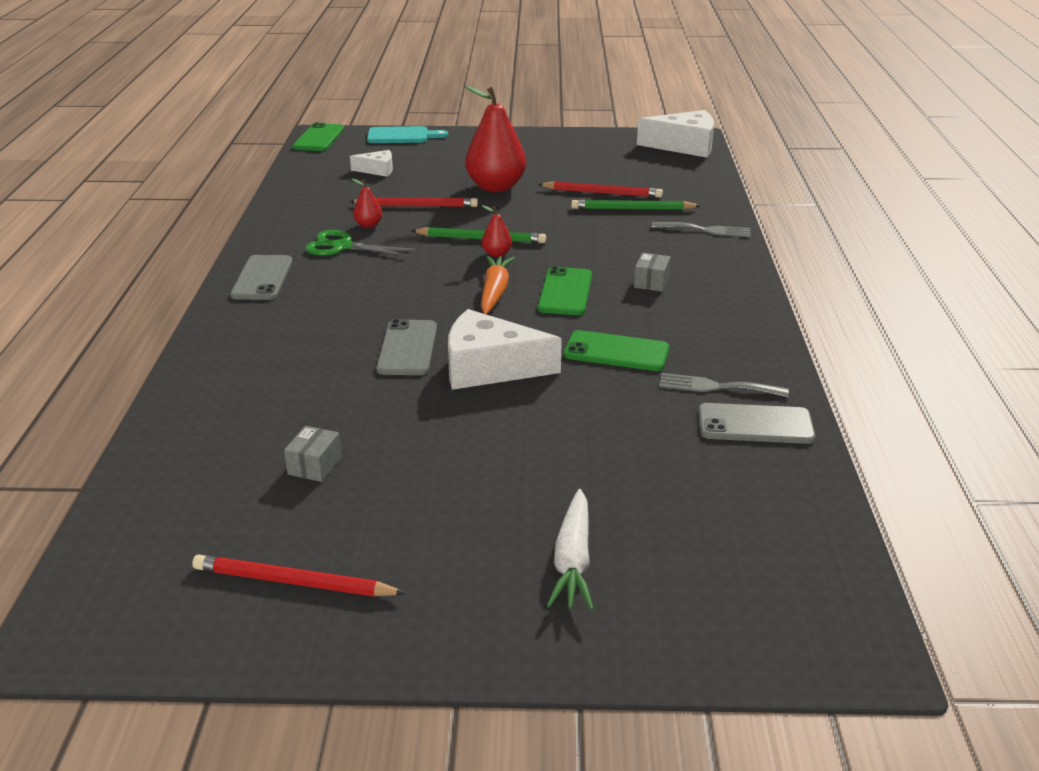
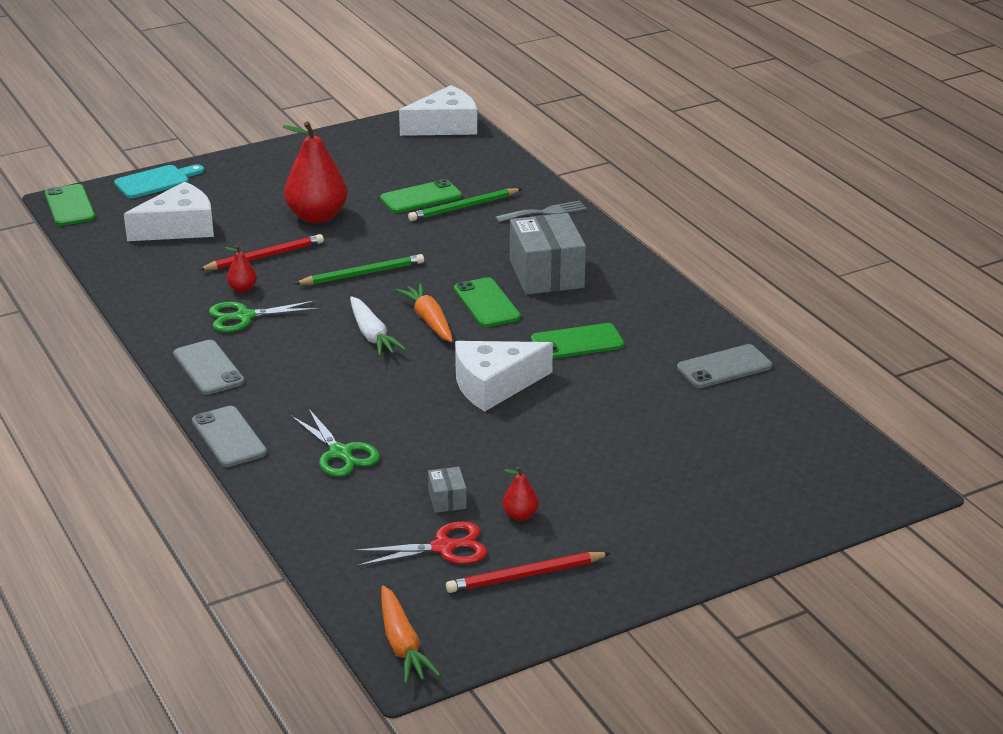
camera: 30 degrees left, 0 degrees up
(82, 609) = (402, 644): none -> orange carrot
(252, 515) = (444, 547): none -> red scissors
(275, 385) = (340, 453): none -> green scissors
(377, 170) = (179, 228): white cheese -> white cheese, size x1.89
(407, 348) = (412, 390): grey phone -> grey phone (229, 437)
(497, 254) = (392, 285): red pear -> red pear (520, 515)
(572, 560) = (690, 497): white carrot -> white carrot (372, 335)
(602, 193) = (421, 197): red pencil -> green phone
(651, 282) = (546, 274): grey box -> grey box, size x2.26
(716, 387) = (674, 347): grey fork -> none

